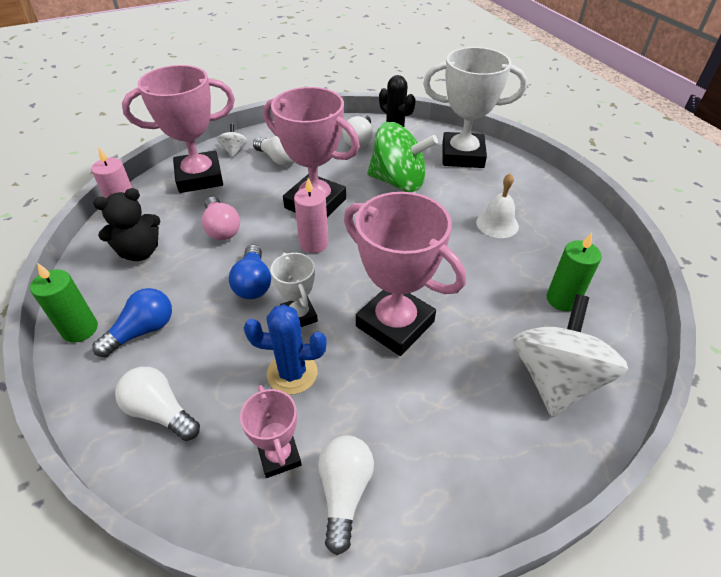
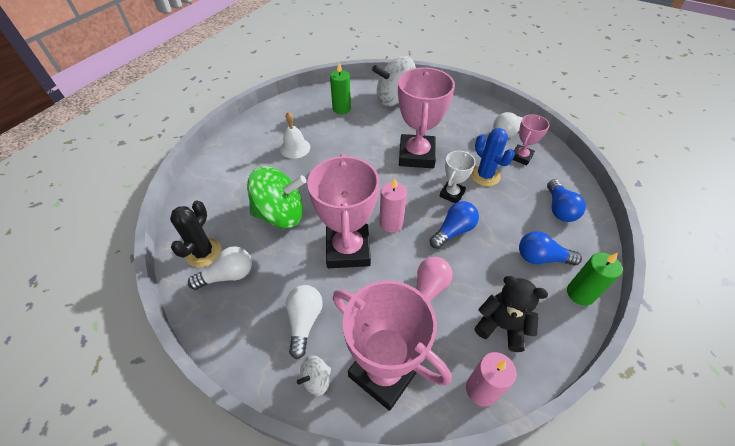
camera: 125 degrees left, 5 degrees up
(160, 412) = (559, 209): white light bulb -> blue light bulb
(398, 182) = (280, 214): green spinning top -> green spinning top turned 105 degrees clockwise
(462, 156) = (215, 193): white trophy -> none

